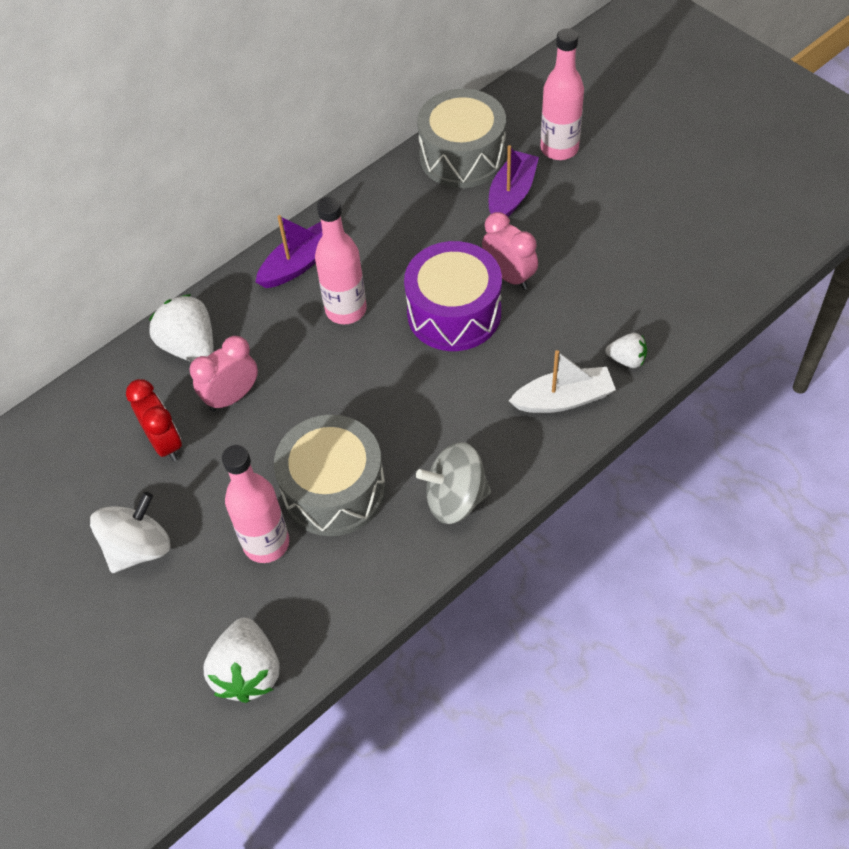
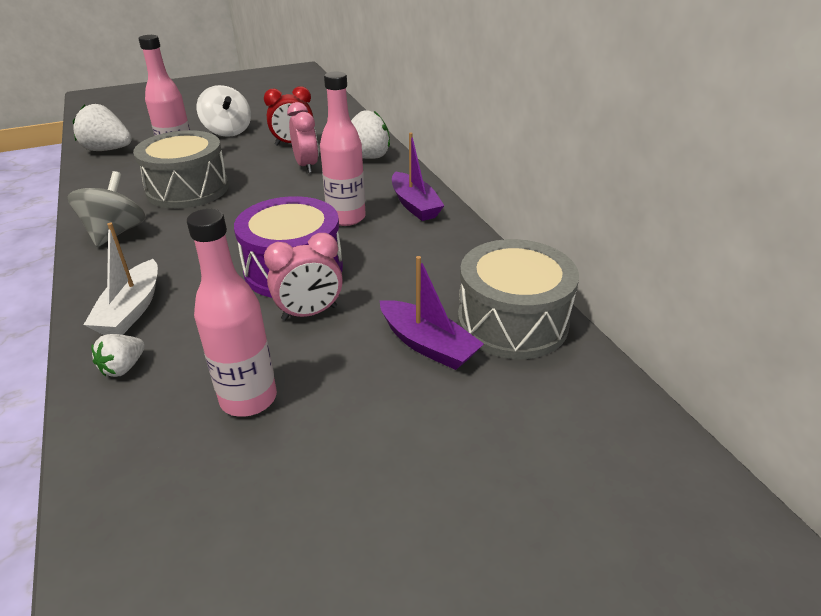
camera: 105 degrees right, 20 degrees down
(559, 149) = (492, 411): pink bottle -> pink bottle (248, 399)

